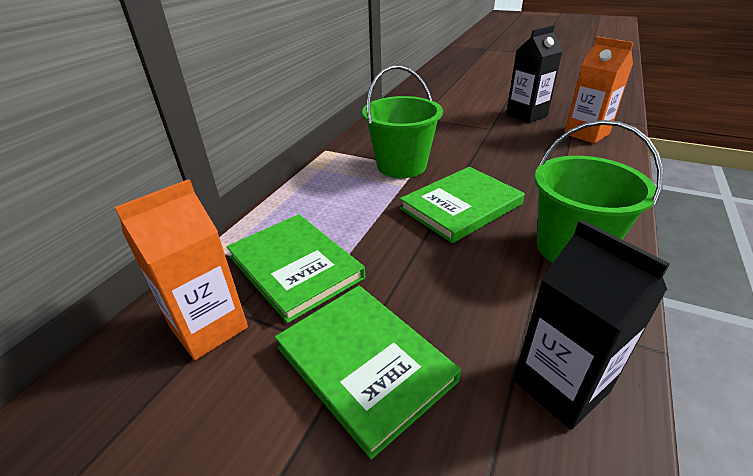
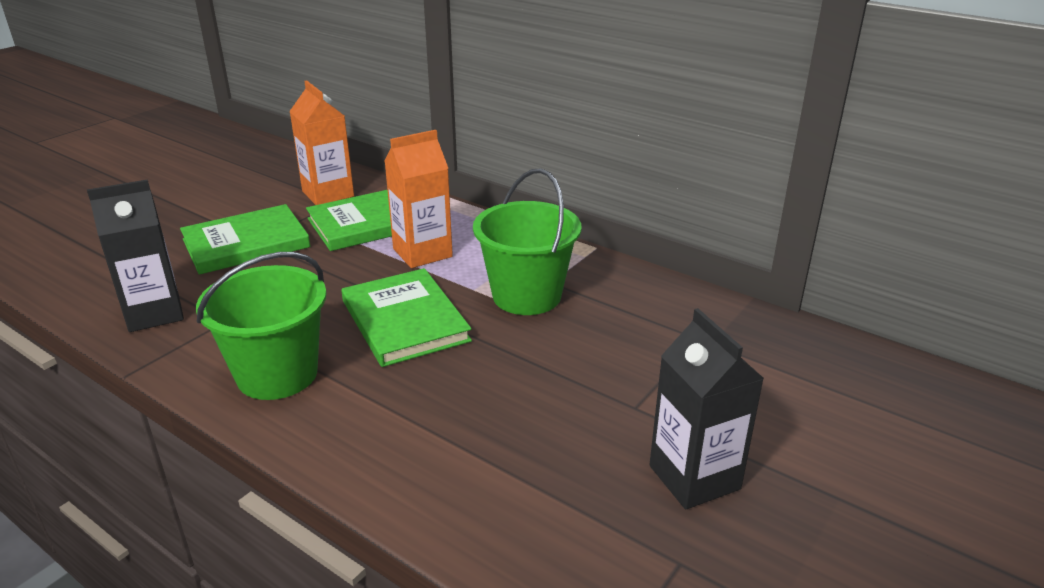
camera: 100 degrees right, 5 degrees down
(586, 134) = (571, 532): orange carton -> orange carton (422, 253)

